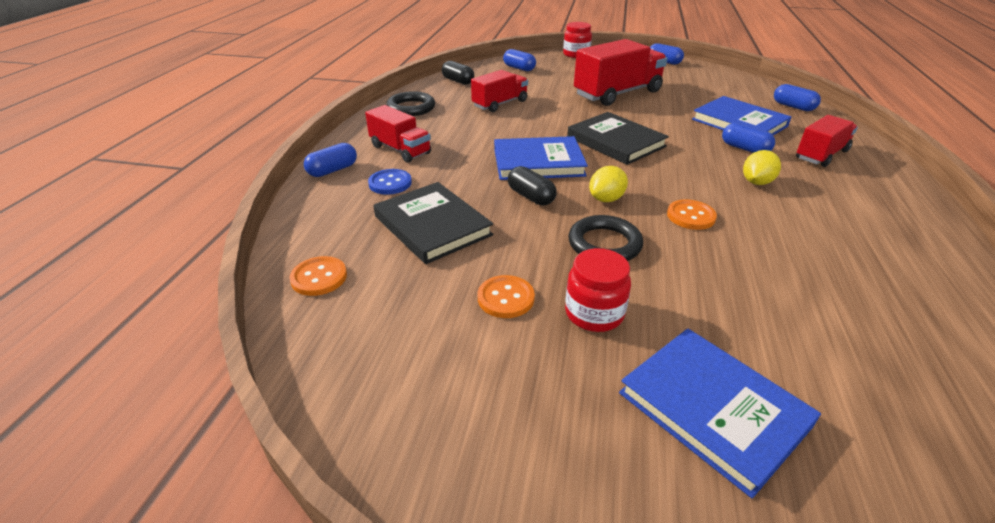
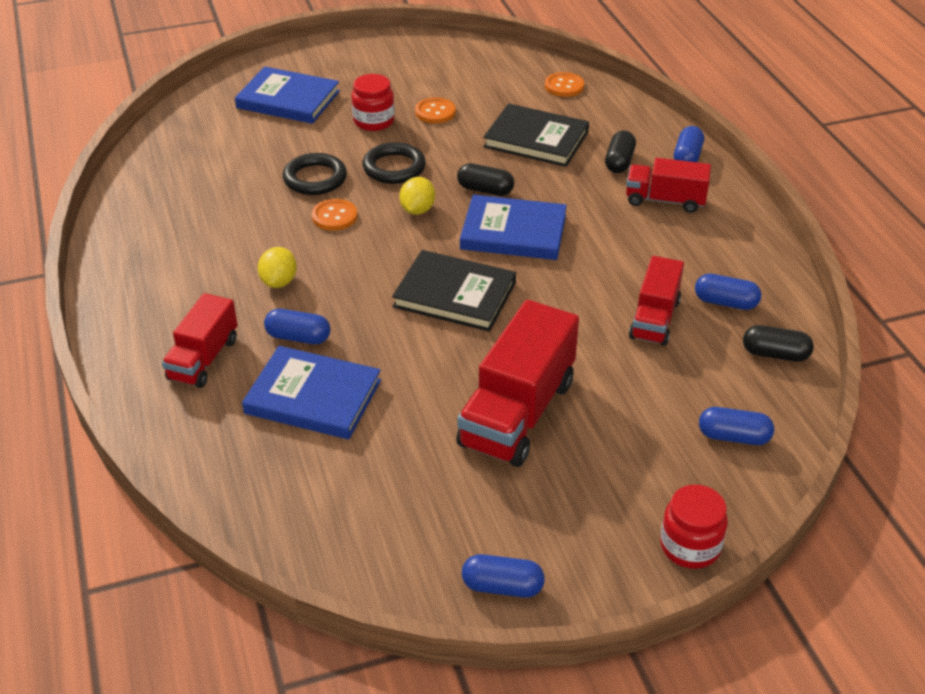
camera: 150 degrees right, 5 degrees up
(390, 183) = (619, 162): blue button -> black capsule
(411, 108) = (749, 268): black ring -> black ring (315, 178)
(538, 162) = (513, 232): blue book -> blue book turned 45 degrees clockwise
(793, 107) = (234, 481): blue capsule -> blue capsule (725, 302)

